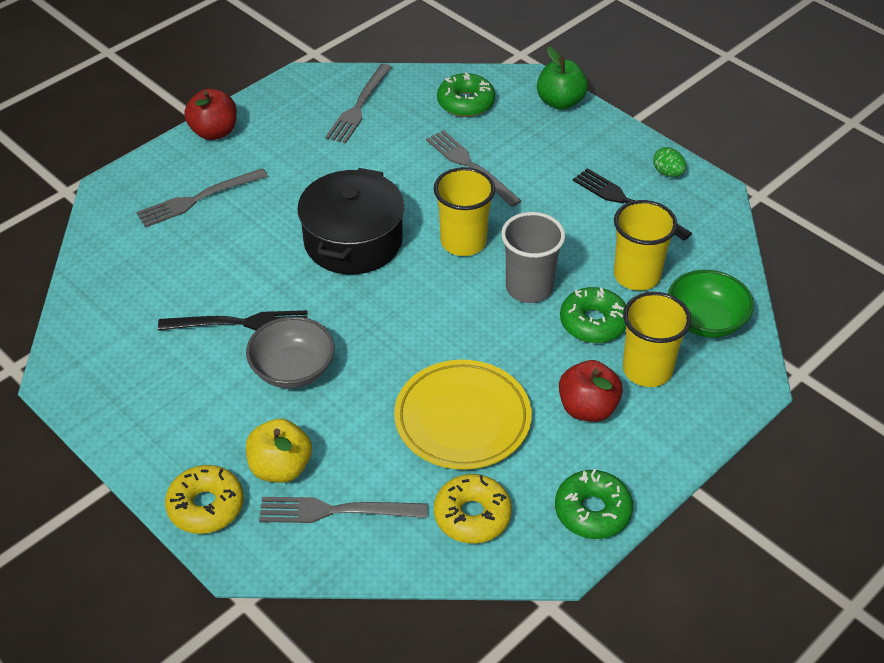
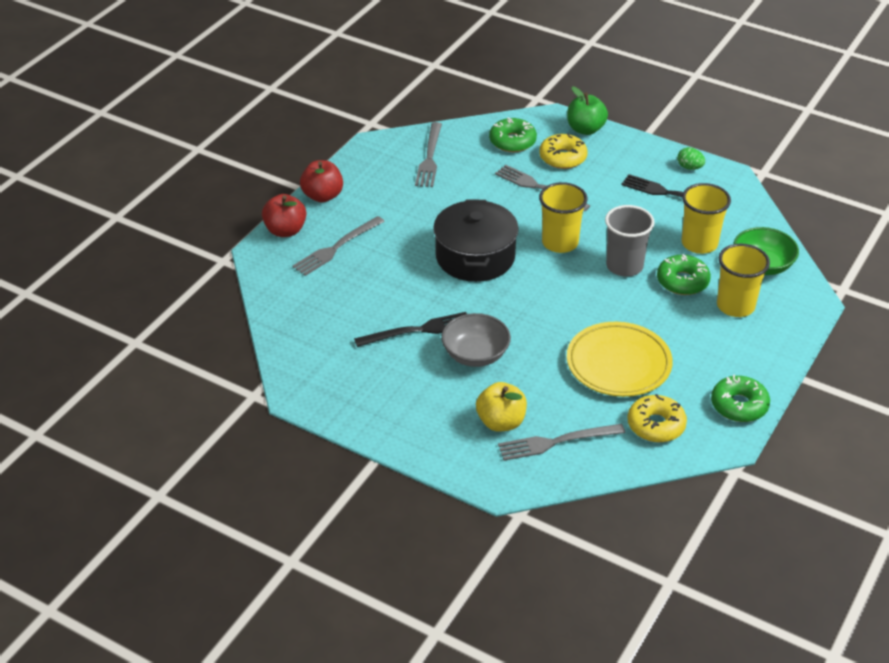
camera: 15 degrees left, 5 degrees down
(206, 506) = (458, 458): yellow donut -> yellow donut (562, 158)
(587, 408) = (705, 339): red apple -> red apple (285, 230)

